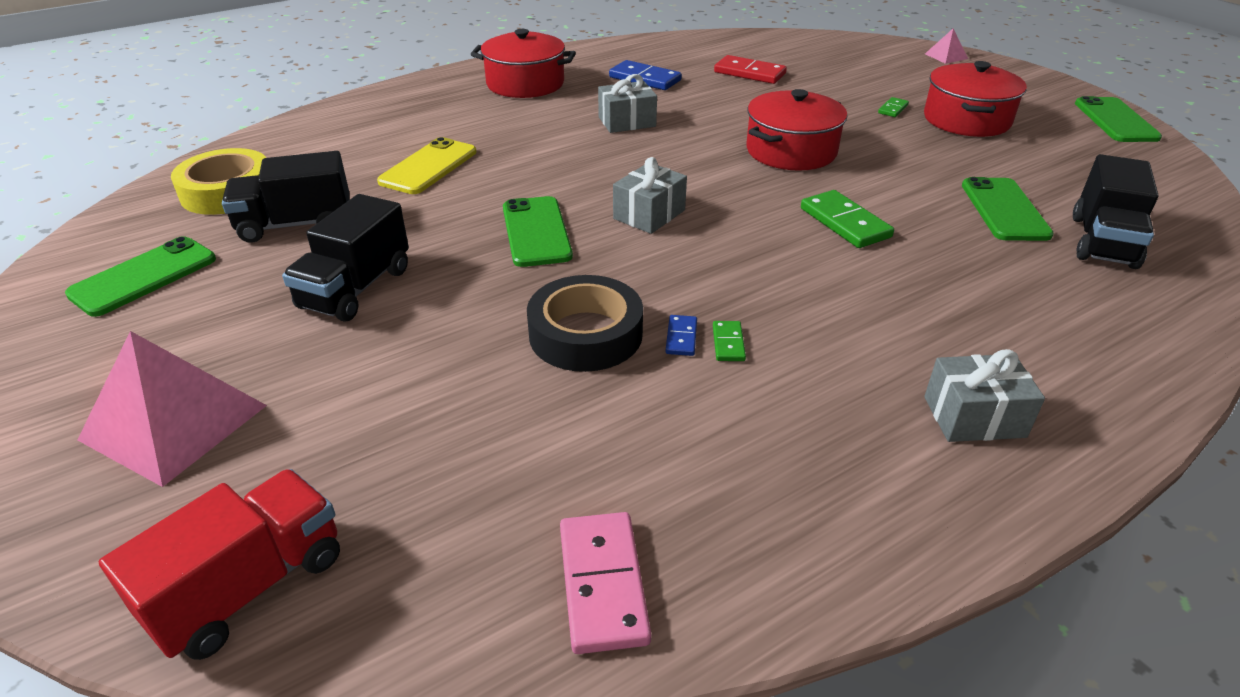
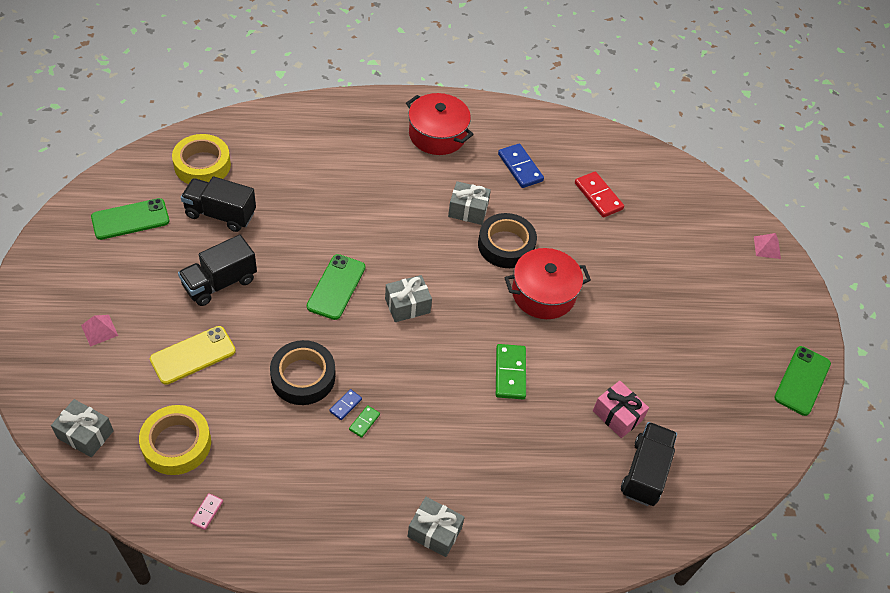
camera: 25 degrees right, 15 degrees up
(174, 422) = (99, 330): pink pyramid -> pink pyramid, size x0.47
(248, 587) = (85, 434): red truck -> grey gift
(428, 167) = (319, 196): yellow phone -> yellow phone (193, 355)
(452, 510) = (176, 444): none -> yellow tape
(602, 584) = (207, 512): pink domino -> pink domino, size x0.52
(702, 132) = (506, 245): none -> black tape
(892, 109) = (656, 287): green domino -> none
(966, 120) = (695, 324): red pot -> none
(1004, 210) = (617, 415): green phone -> pink gift
(1103, 242) = (645, 472): black truck -> black truck turned 150 degrees clockwise

